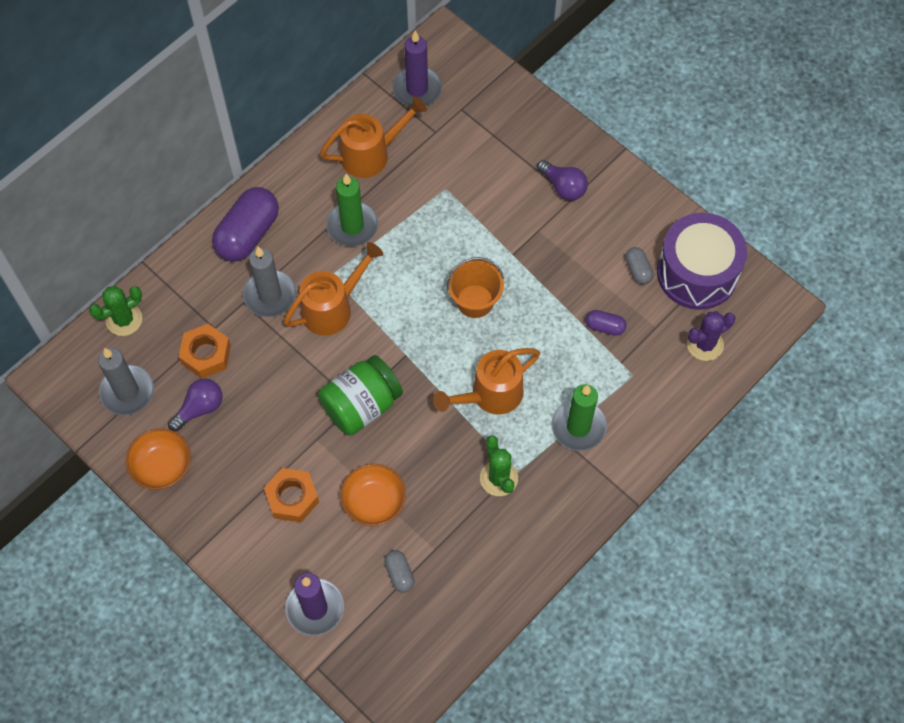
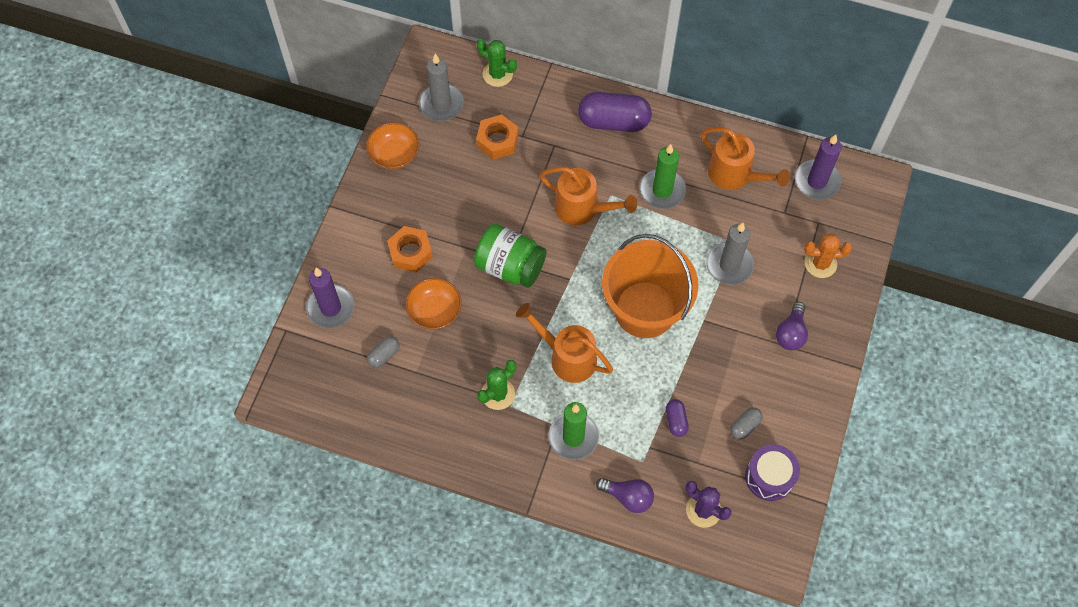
camera: 65 degrees right, 0 degrees up
(200, 408) = (452, 157): purple light bulb -> purple light bulb (628, 497)
(270, 295) = (570, 160): grey candle -> grey candle (729, 265)
(475, 301) = (645, 309): orange bucket -> orange bucket, size x1.83
(505, 128) = (820, 263): none -> orange cactus
(697, 273) = (769, 477): purple drum -> purple drum, size x0.62

